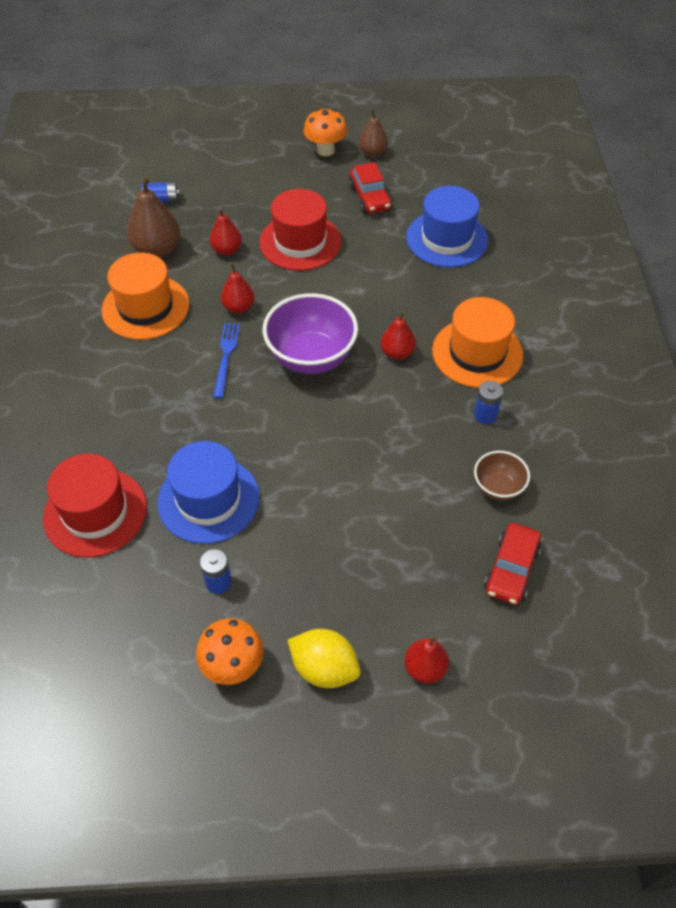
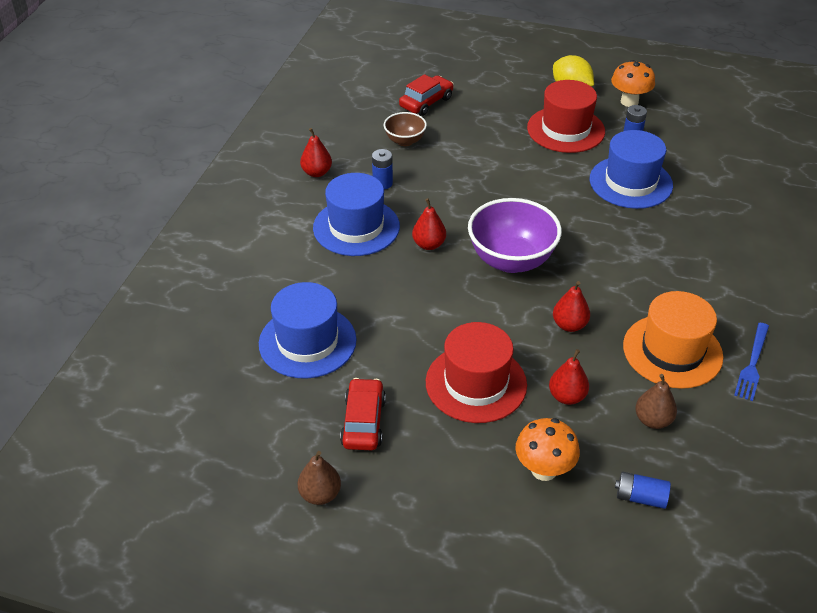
camera: 160 degrees left, 10 degrees down
(95, 512) = (724, 194): red hat -> red hat (565, 130)
(157, 250) = (653, 420): brown pear -> brown pear, size x0.62
(226, 357) = (594, 281): blue fork -> blue fork (752, 364)
(325, 150) = (383, 520): orange mushroom -> orange mushroom (544, 470)
(425, 668) = (508, 77): red pear -> red pear (316, 173)
(477, 353) = (356, 227): orange hat -> blue hat

